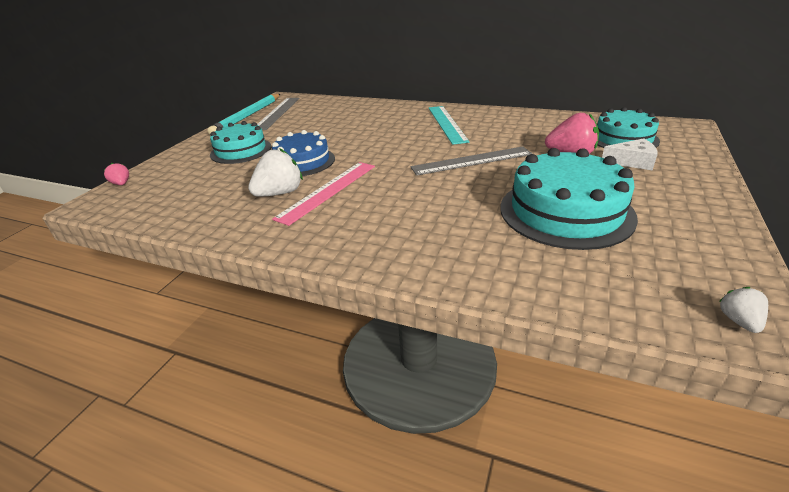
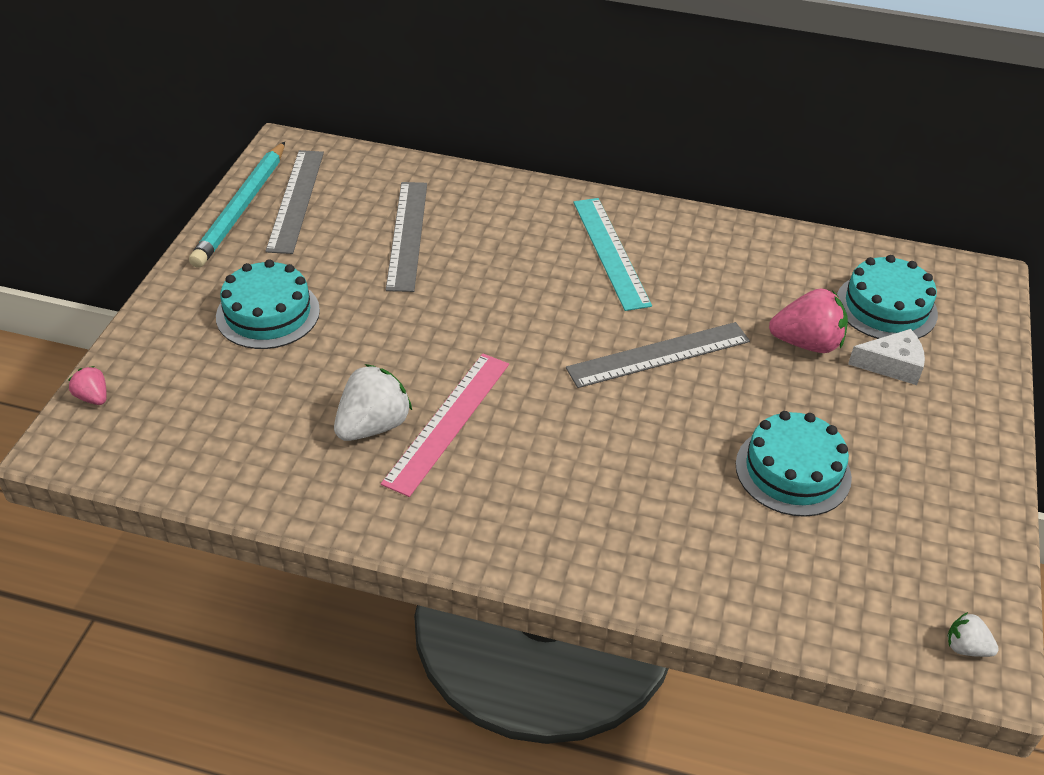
camera: 10 degrees left, 10 degrees up
(302, 162) = (387, 348): blue cake -> none
(332, 122) = (407, 235): none -> grey ruler
(565, 211) = (793, 471): turquoise cake -> turquoise cake, size x0.65
(739, 321) = (966, 647): white strawberry -> white strawberry turned 60 degrees counterclockwise

